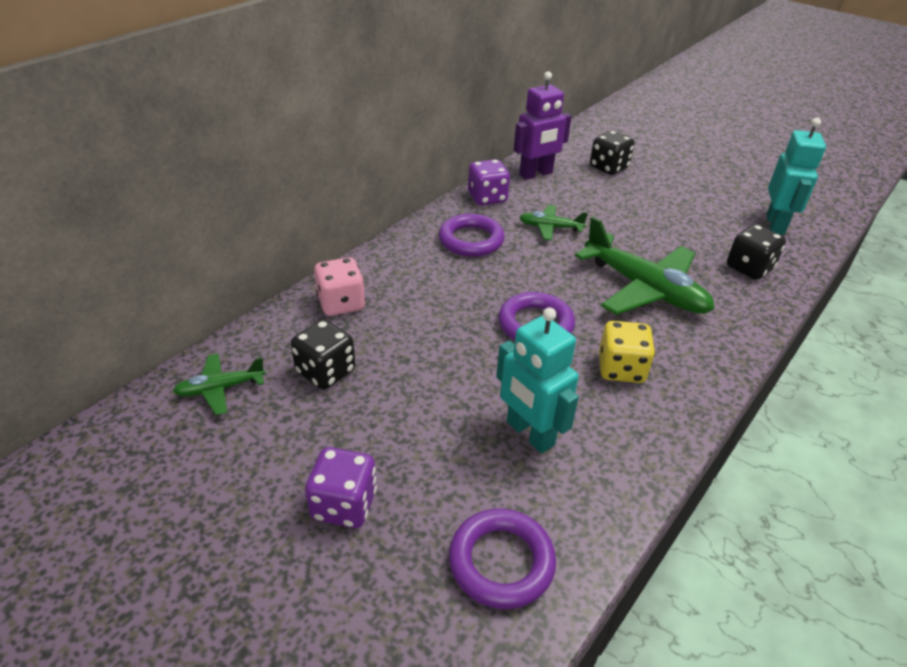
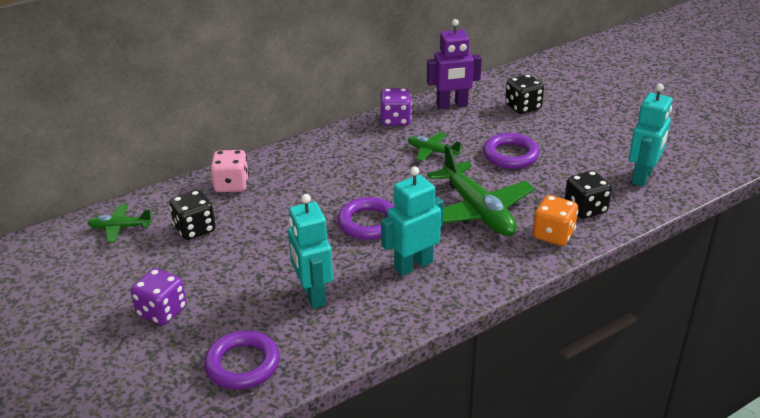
camera: 20 degrees right, 5 degrees down
(471, 240) = (359, 152): purple ring -> purple ring (510, 155)
(621, 369) = (413, 265): yellow dice -> turquoise robot
(740, 303) = (553, 235): none -> orange dice

